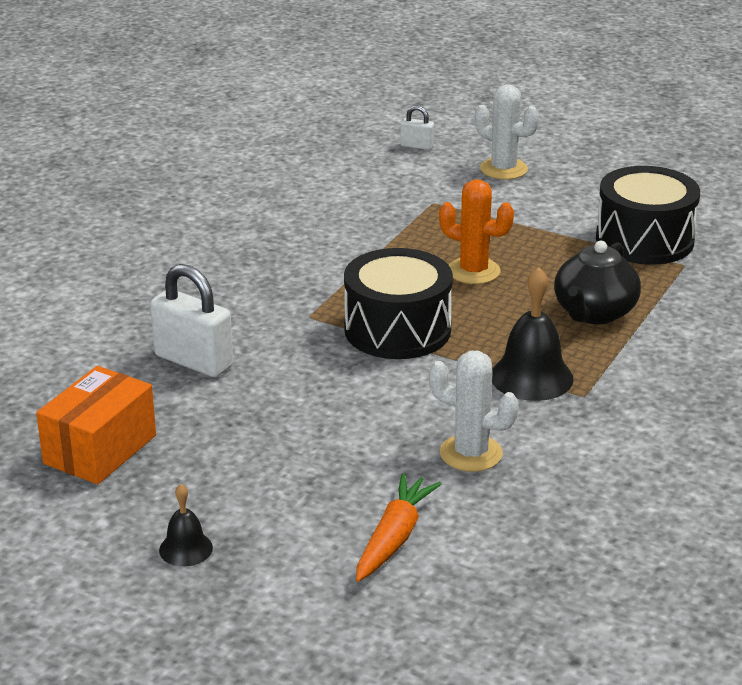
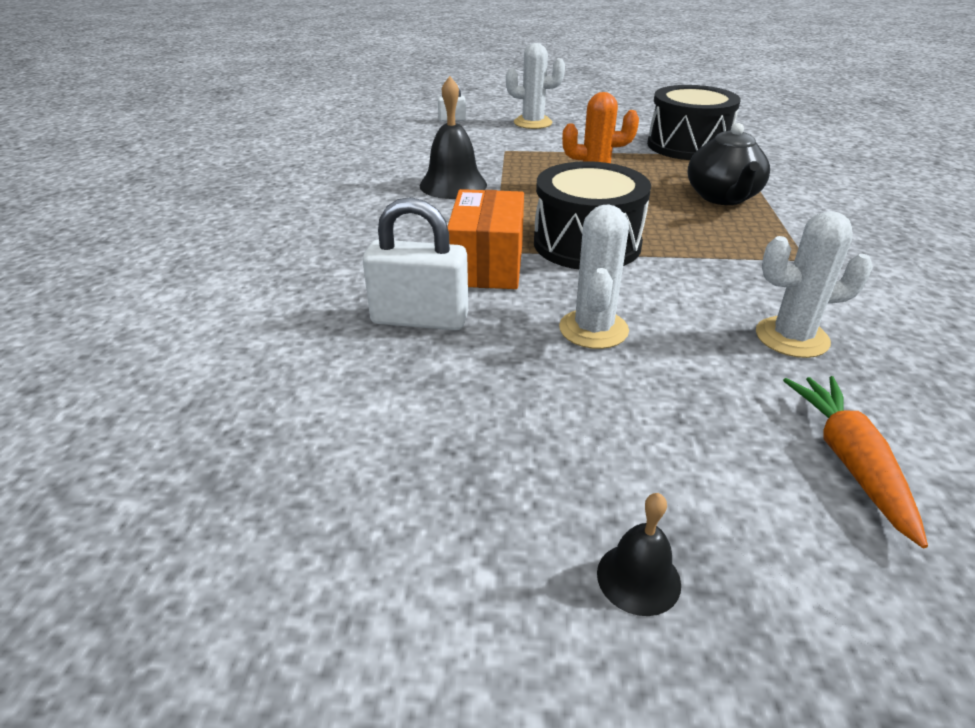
camera: 25 degrees left, 5 degrees up
(100, 449) = (394, 459): orange box -> orange box (487, 265)
(319, 404) = (593, 329): none -> white cactus
(531, 377) = (745, 255): black bell -> black bell (453, 185)

